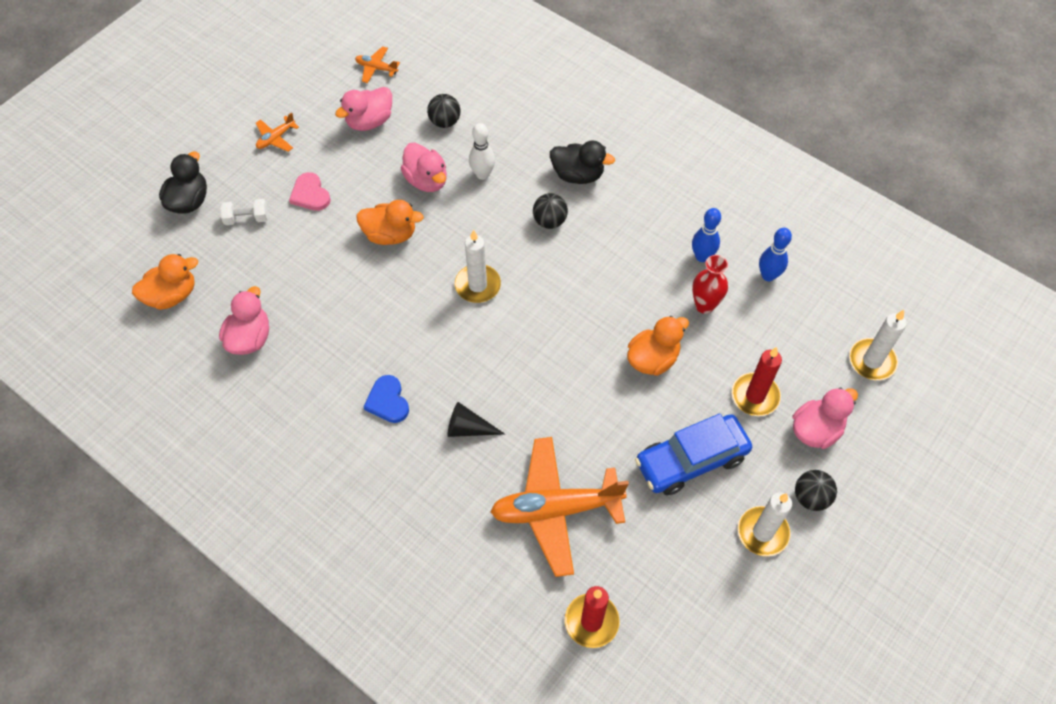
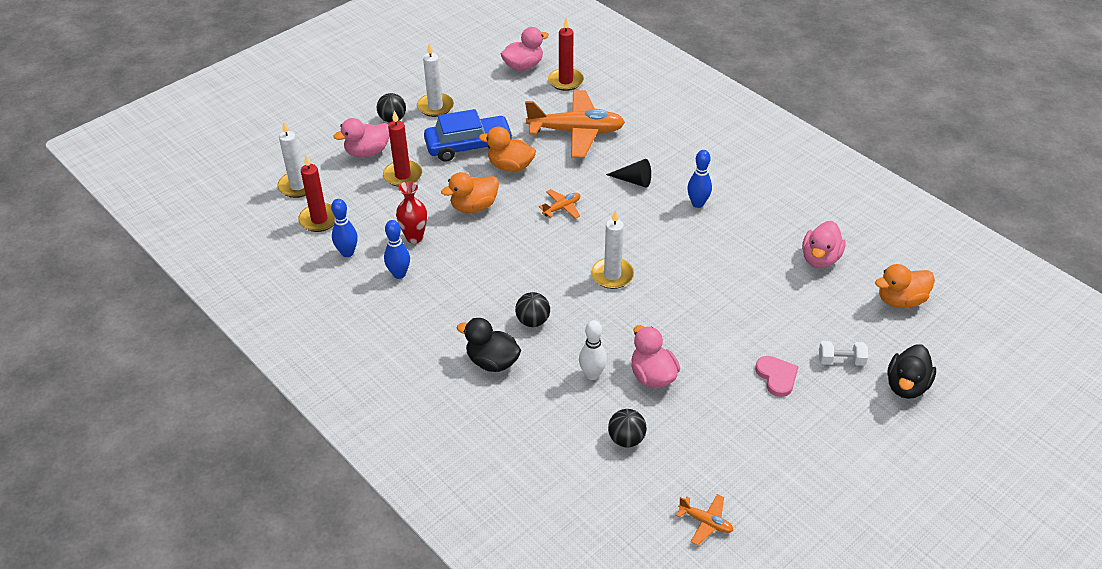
camera: 170 degrees left, 15 degrees down
(276, 138) = (822, 444): orange plane -> orange plane (562, 208)
(369, 121) = (714, 451): pink duck -> pink duck (523, 66)
(388, 401) = (697, 203): blue heart -> blue bowling pin
(390, 234) = (692, 328): orange duck -> orange duck (510, 166)
(821, 315) = (319, 219): none -> red candle

